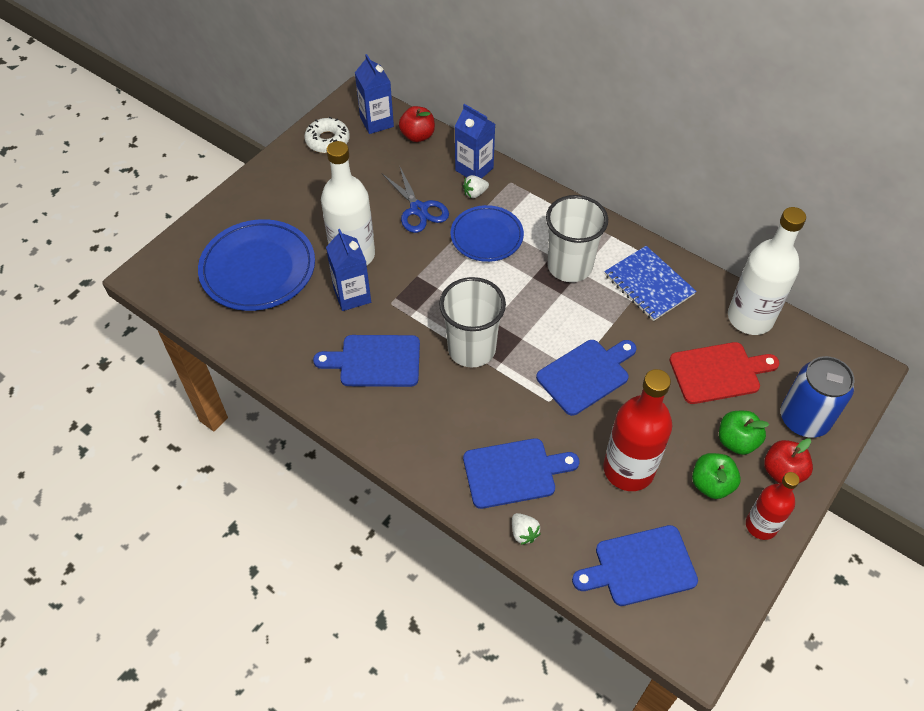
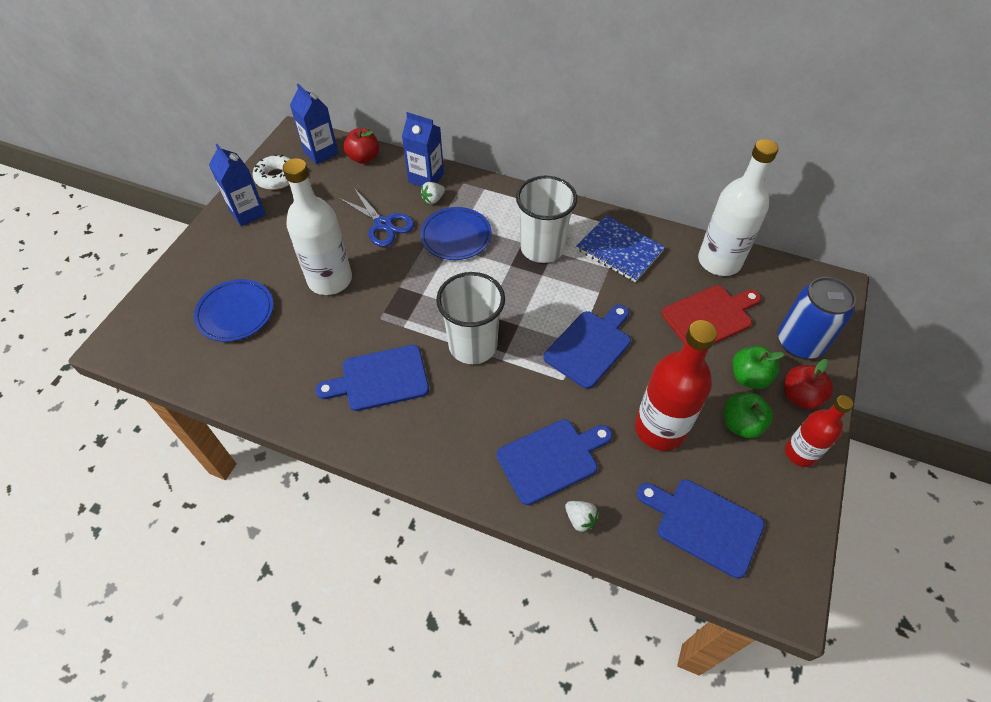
camera: 15 degrees left, 0 degrees up
(258, 269) = (235, 313): blue plate -> blue plate, size x0.65
(352, 295) = (339, 319): blue carton -> blue carton (247, 213)
(640, 567) = (704, 524): blue cutting board -> blue cutting board turned 60 degrees clockwise

